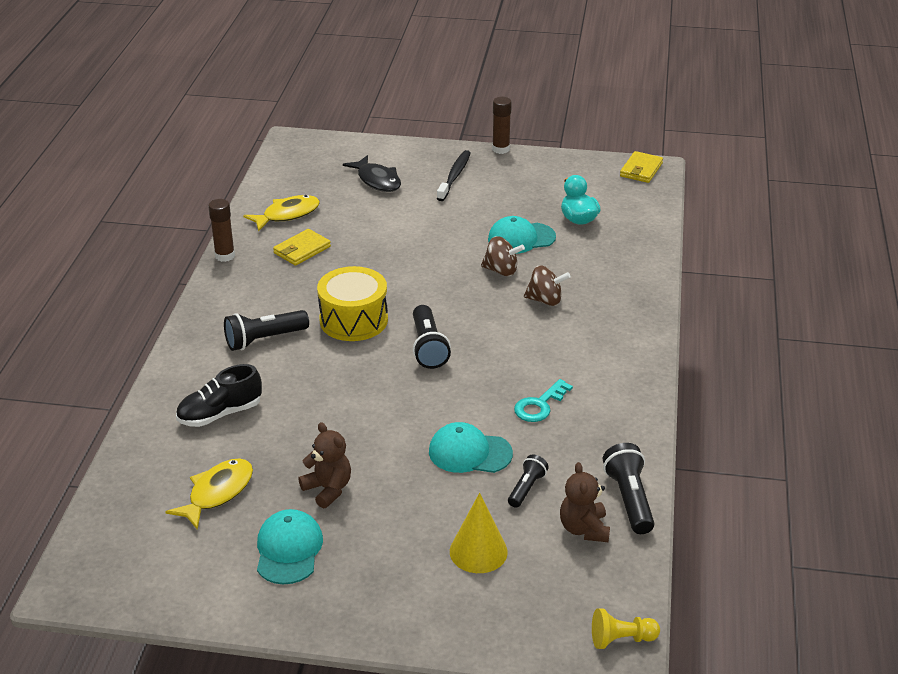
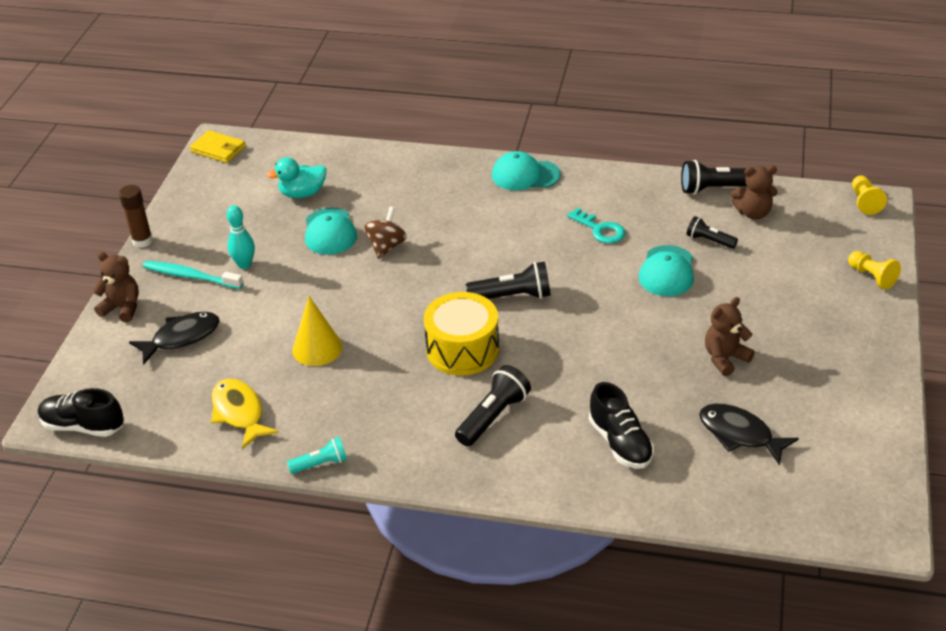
camera: 85 degrees left, 5 degrees up
(217, 493) = (739, 434): yellow fish -> black fish
(225, 256) = (320, 464): brown glue stick -> turquoise flashlight
(264, 339) = (493, 417): black flashlight -> black flashlight turned 120 degrees counterclockwise
(283, 153) = (83, 426): none -> black shoe
(289, 550) = (807, 380): turquoise cap -> turquoise cap (525, 175)
(302, 250) = (320, 396): yellow wallet -> none
(414, 151) = (122, 308): none -> brown teddy bear
(454, 176) = (190, 276): black toothbrush -> turquoise toothbrush
(465, 627) = (872, 277): none -> yellow pawn
(471, 199) = (244, 264): none -> turquoise bowling pin
(478, 551) = (788, 268): yellow cone -> yellow cone (317, 348)
(545, 300) = (441, 220): brown spinning top -> none

